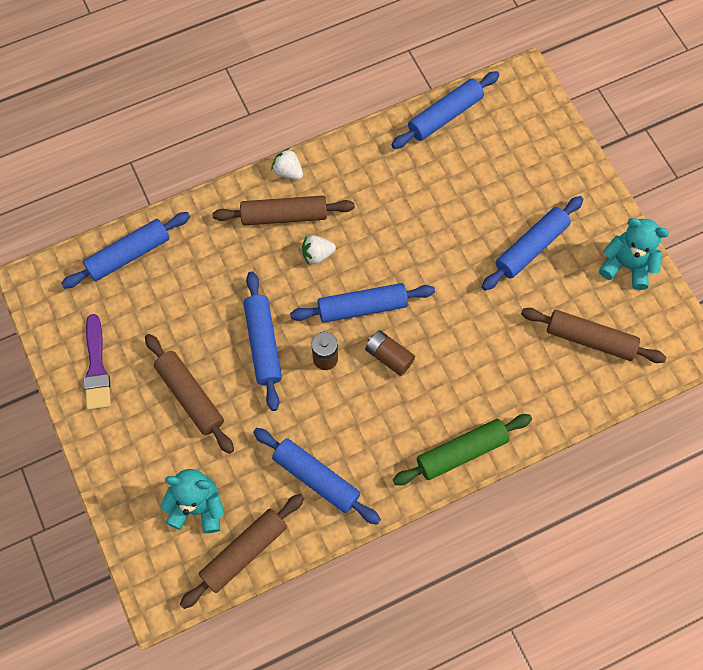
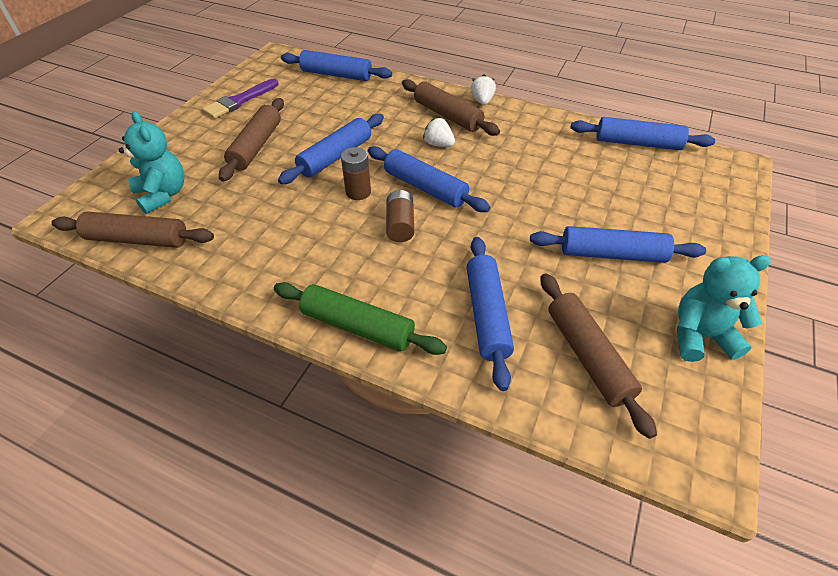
camera: 50 degrees right, 20 degrees down
(316, 478) = (243, 244): blue rolling pin -> blue rolling pin (487, 315)
(626, 265) = (700, 336): turquoise teddy bear -> turquoise teddy bear turned 75 degrees counterclockwise

